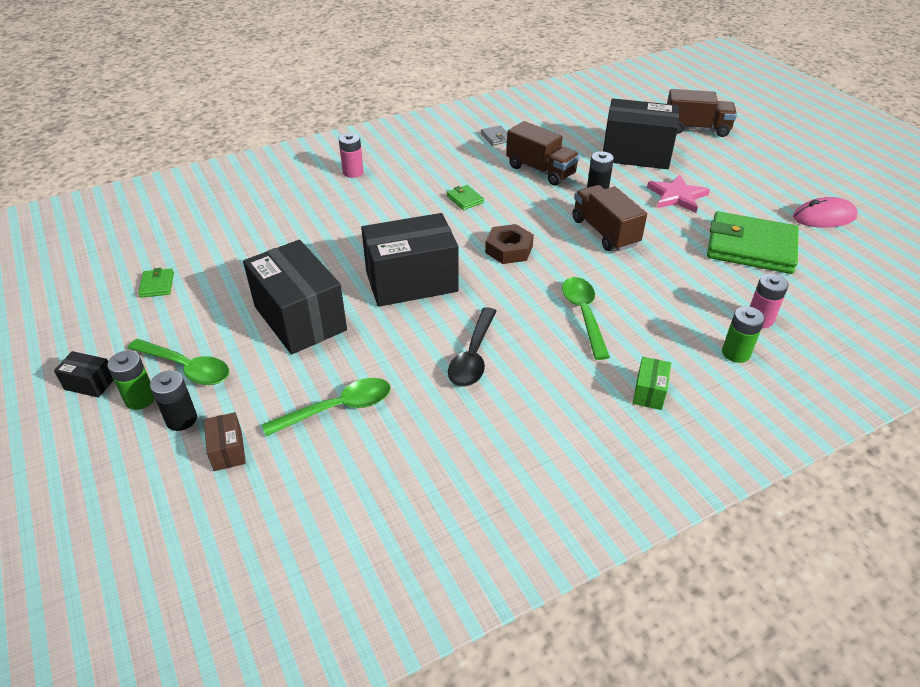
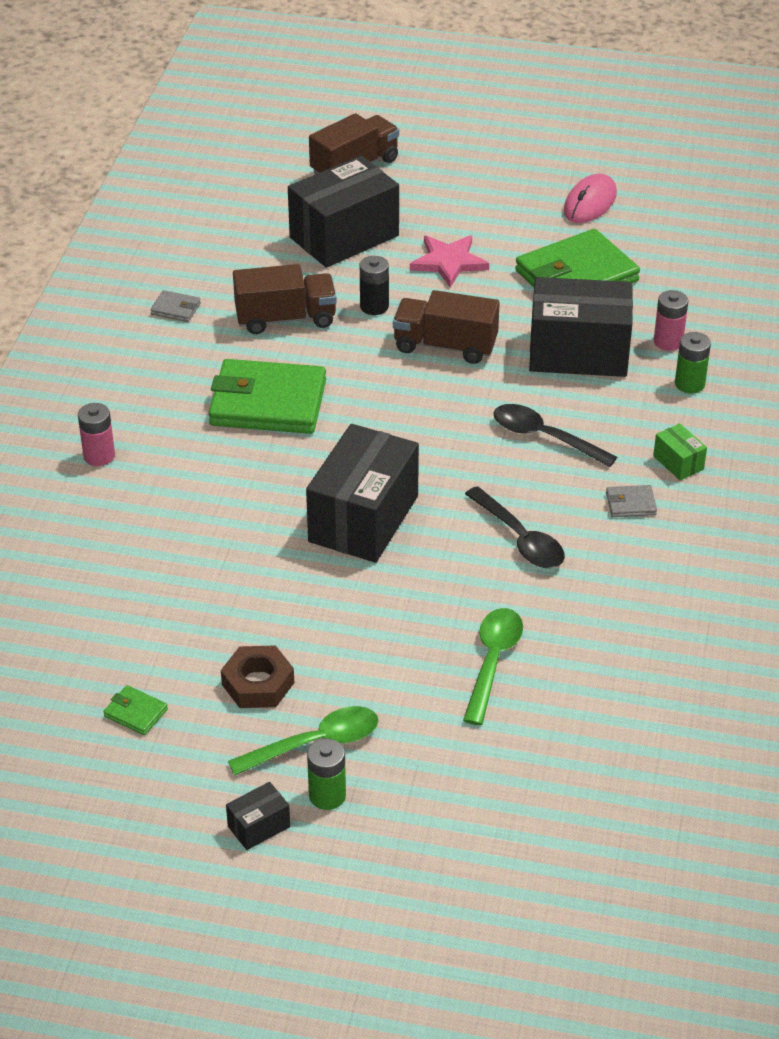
camera: 50 degrees left, 0 degrees up
(181, 419) = (391, 776): black battery -> none
(228, 450) = (470, 760): brown box -> none
(300, 318) = (329, 627): black box -> black box (578, 353)
(465, 199) = (268, 403): green wallet -> green wallet, size x2.43
(509, 249) = (393, 424): brown nut -> brown nut (258, 683)
(574, 391) = (630, 504): none -> grey wallet
(583, 314) = (544, 437): green spoon -> black spoon

